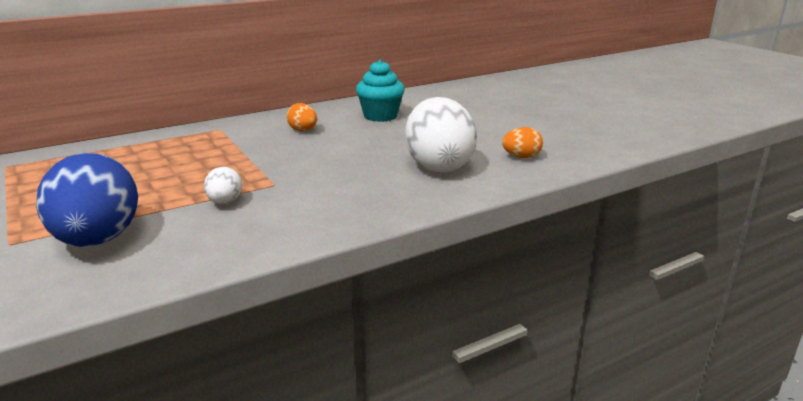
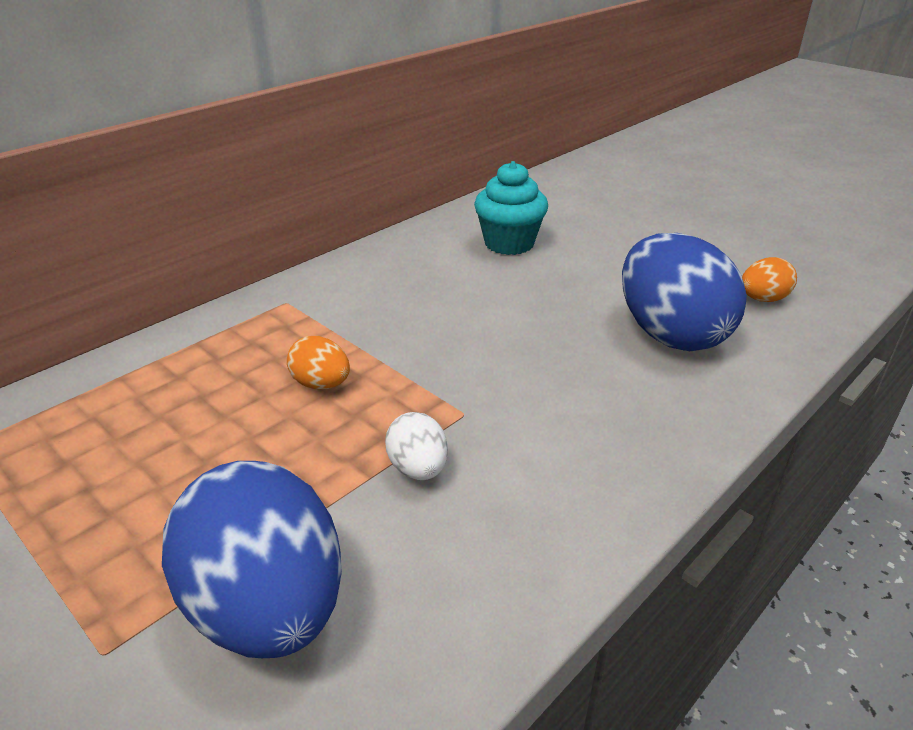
camera: 15 degrees left, 10 degrees up
(303, 130) = (419, 288): orange egg -> orange egg (321, 384)
(438, 166) = (670, 334): white egg -> blue egg

